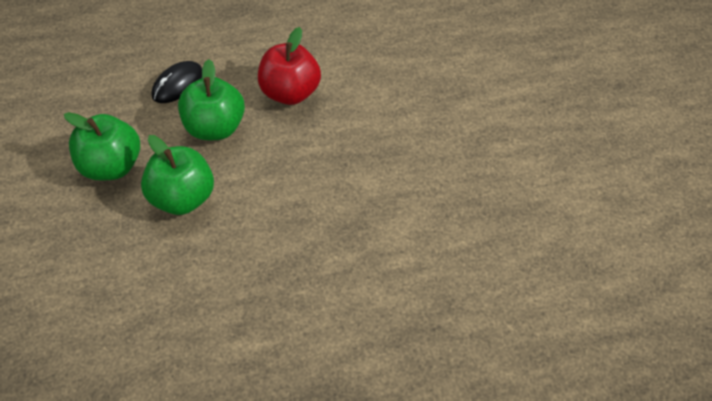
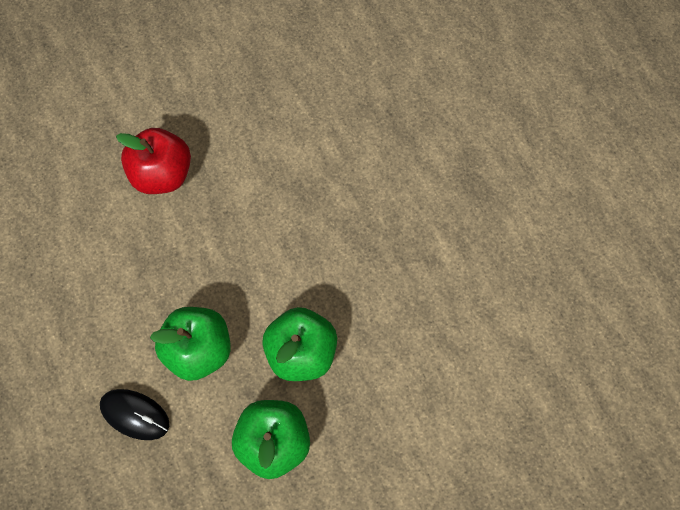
camera: 100 degrees left, 15 degrees up
(290, 93) = (133, 287): red apple -> red apple (162, 175)

